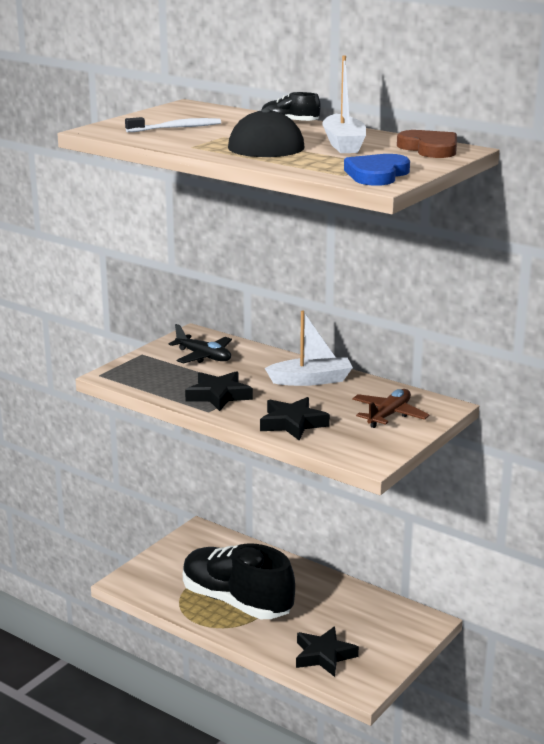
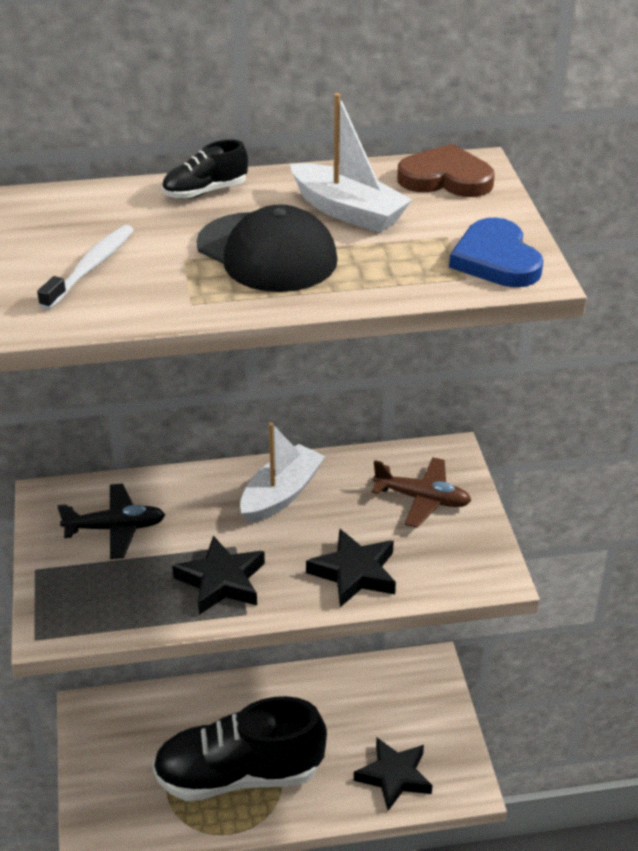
camera: 45 degrees left, 15 degrees up
(389, 415) = (422, 499): brown plane -> brown plane turned 120 degrees clockwise

